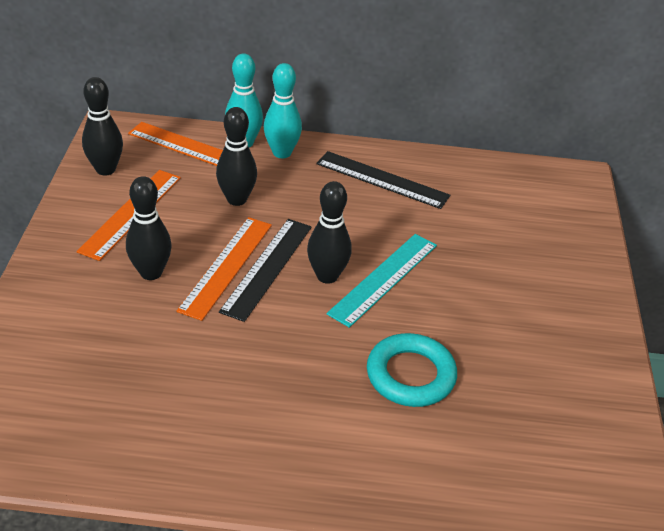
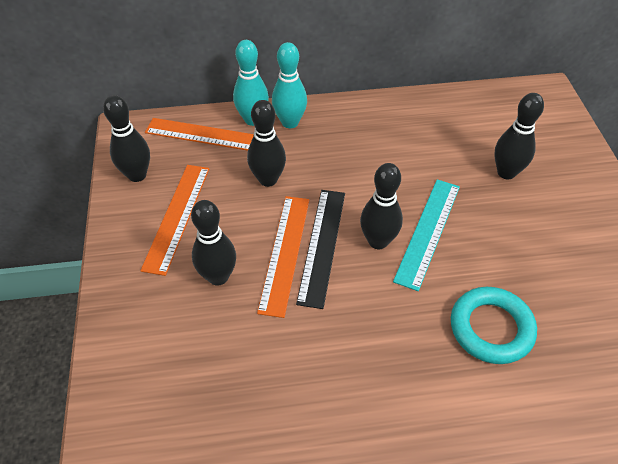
camera: 10 degrees left, 10 degrees up
(382, 180) = (387, 130): black ruler -> none
(494, 243) = (506, 172): none -> black bowling pin

